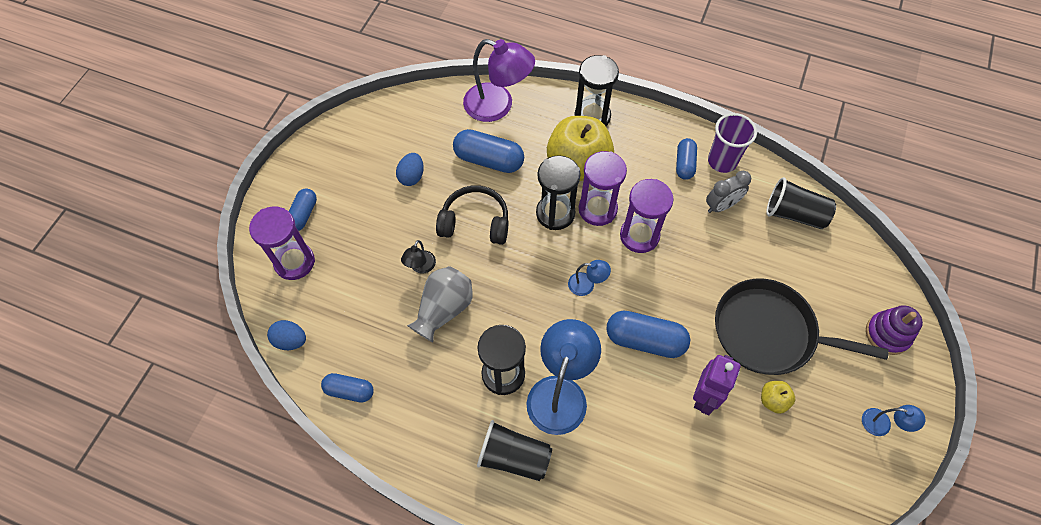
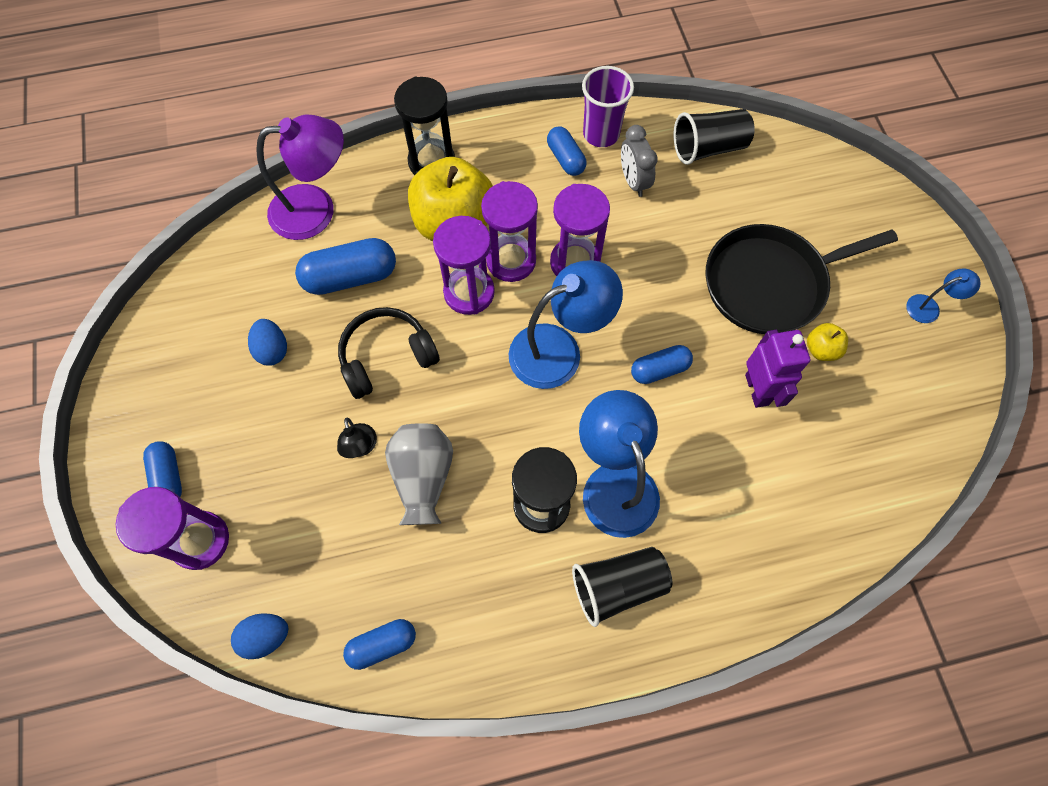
camera: 35 degrees left, 5 degrees up
(555, 213) = (469, 292): black hourglass -> purple hourglass
(587, 285) = (559, 349): blue lamp -> blue lamp, size x2.14
(645, 340) = (659, 369): blue capsule -> blue capsule, size x0.62
(721, 206) = (633, 181): grey clock -> grey clock turned 135 degrees clockwise
(887, 334) = (873, 217): purple stacking toy -> none

